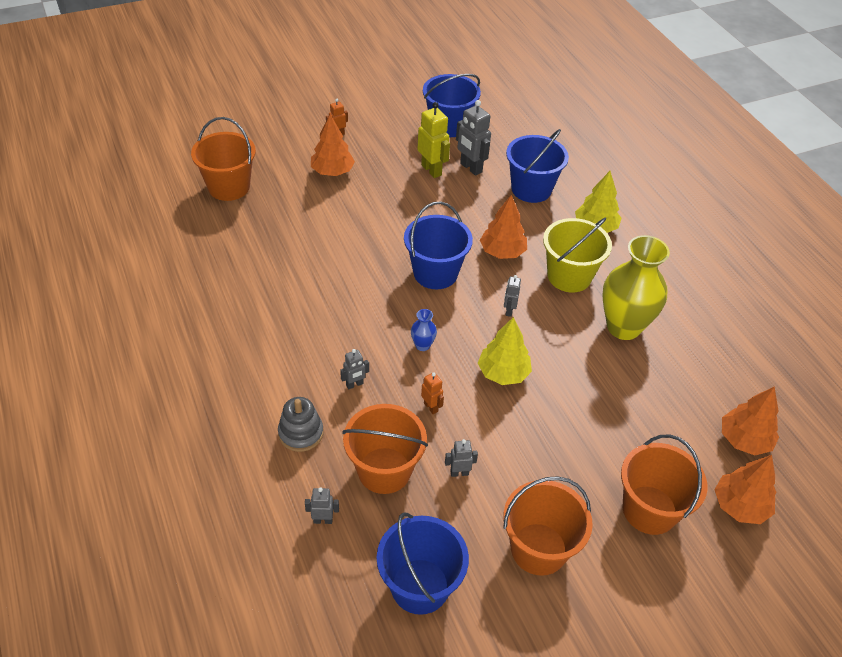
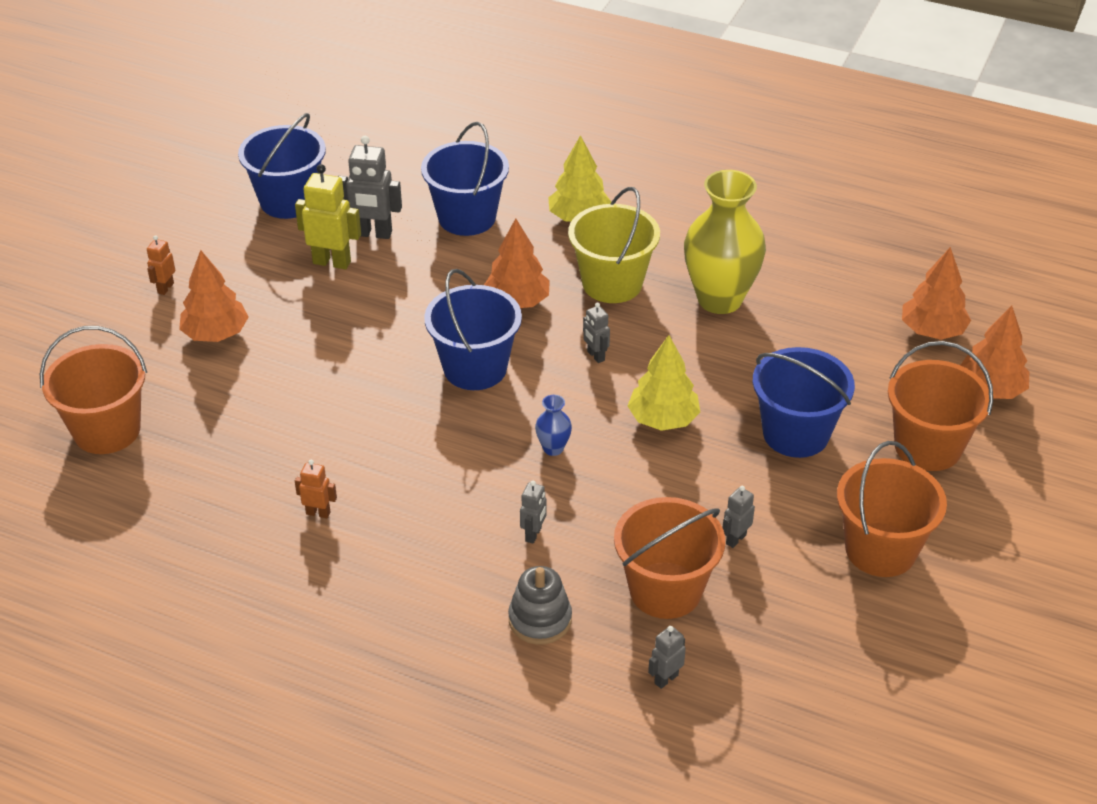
camera: 40 degrees left, 5 degrees down
(420, 586) = (823, 661): blue bucket -> blue bucket (796, 433)
(431, 407) = (635, 500): orange robot -> orange robot (318, 513)

